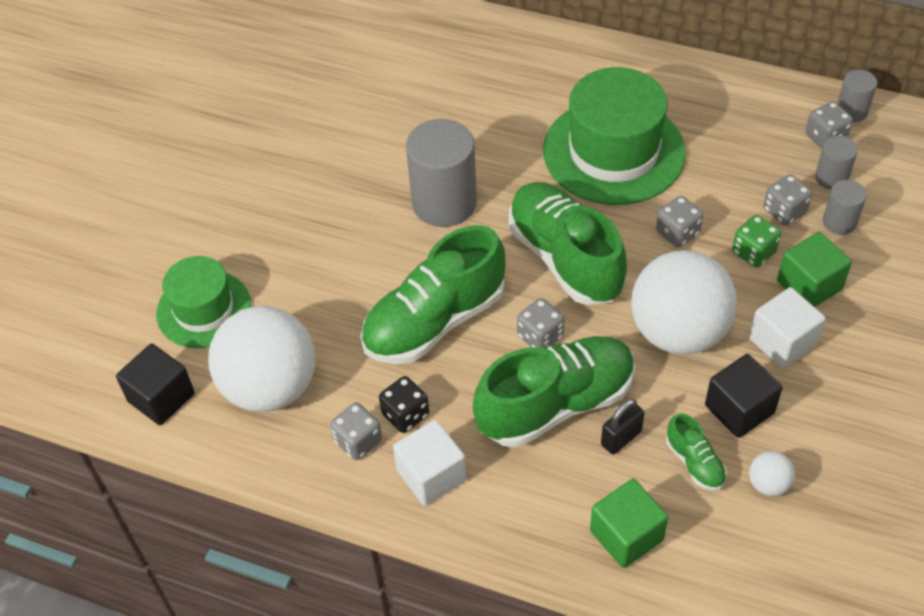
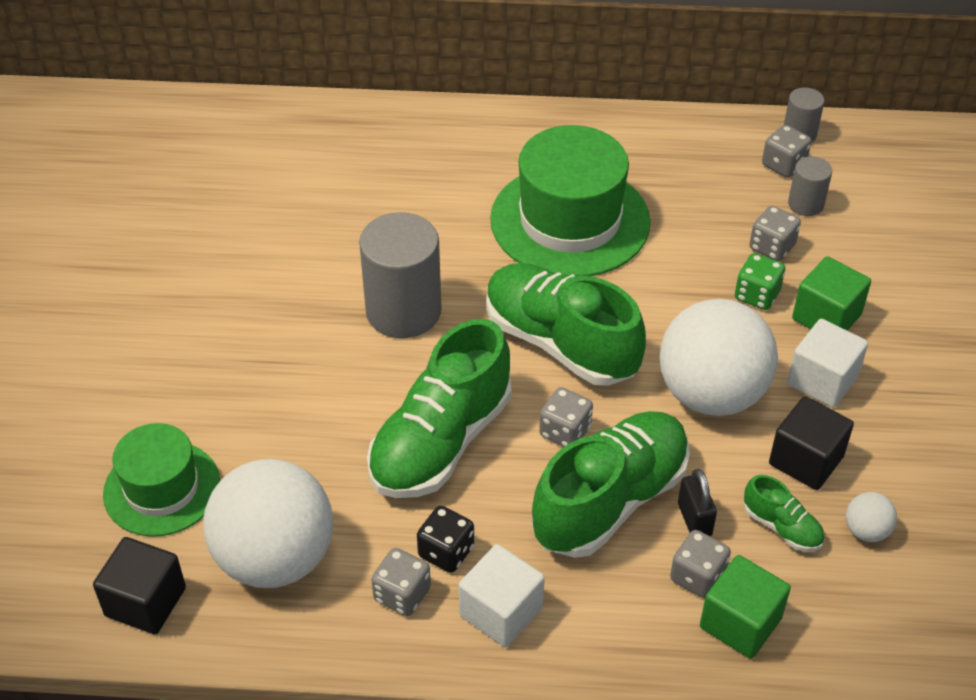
camera: 20 degrees left, 5 degrees down
(621, 438) = (694, 520): black padlock -> black padlock turned 45 degrees counterclockwise
(677, 233) = (670, 291): grey dice -> grey dice (697, 576)
(839, 222) = (831, 247): grey cylinder -> none

